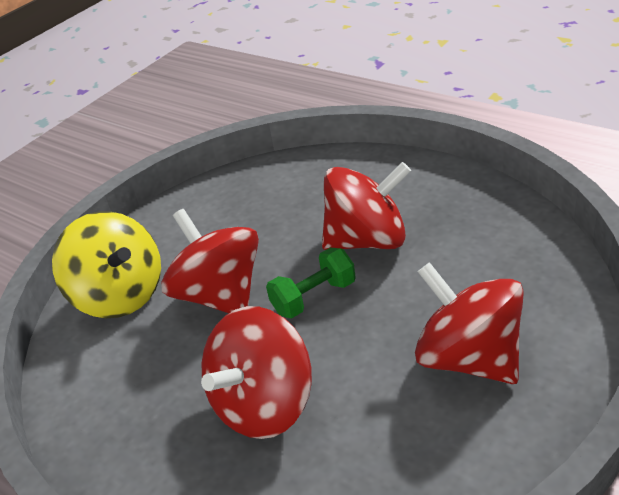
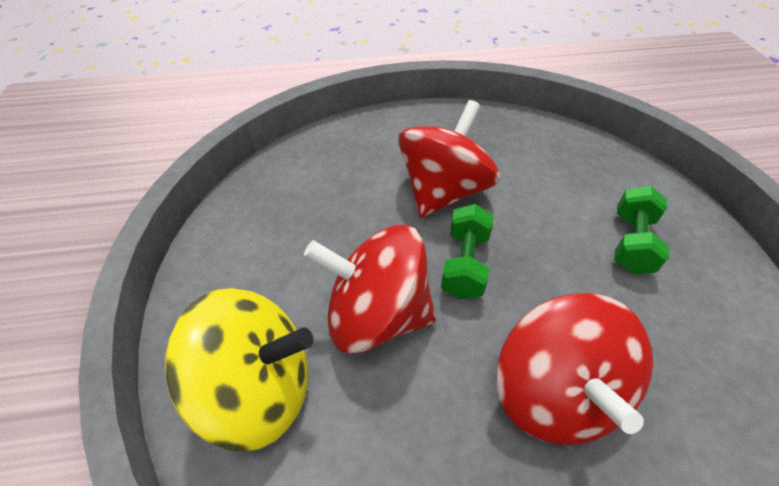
camera: 50 degrees left, 10 degrees up
(468, 358) = (631, 243): red spinning top -> green dumbbell

